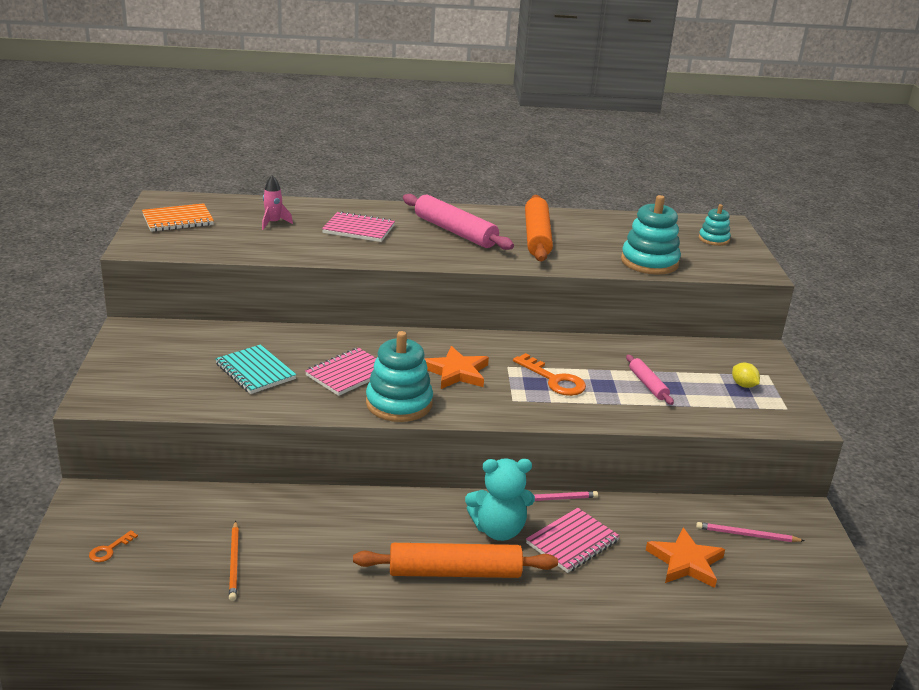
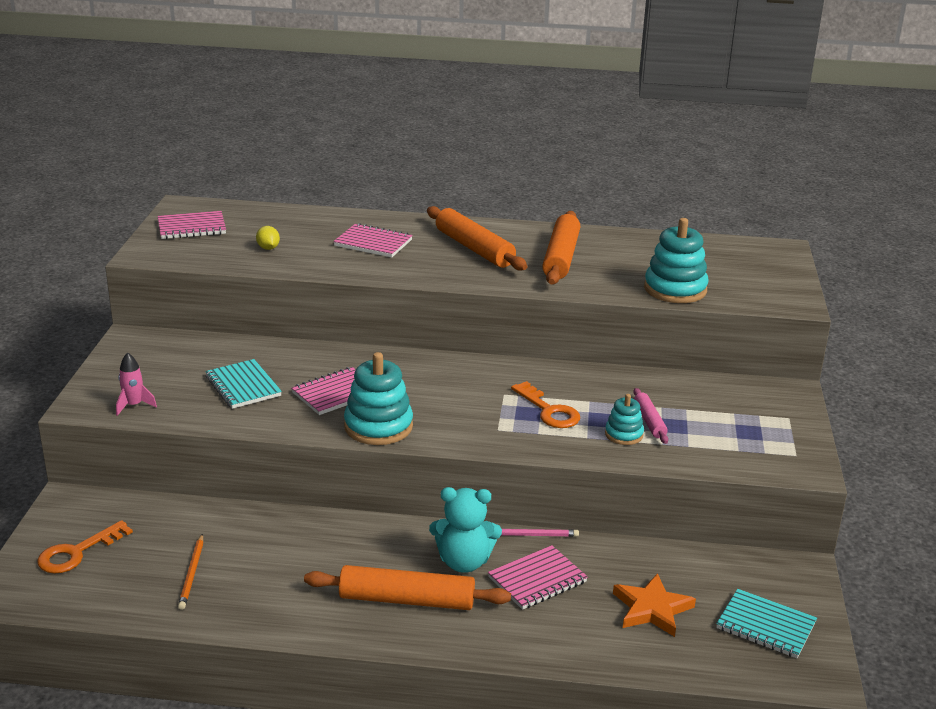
camera: 10 degrees right, 0 degrees up
(109, 550) = (77, 552): orange key -> orange key, size x1.91
(178, 220) = (192, 227): orange notebook -> pink notebook
(273, 223) = (287, 234): pink rocket -> pink rocket (134, 405)
(455, 231) = (474, 248): pink rolling pin -> orange rolling pin
(456, 372) = (448, 397): orange star -> none
(713, 239) = (759, 266): turquoise stacking toy -> turquoise stacking toy (624, 434)
(743, 385) = (756, 427): yellow lemon -> yellow lemon (268, 248)
(747, 535) = (728, 586): pink pencil -> none
(792, 570) = (765, 626): none -> turquoise notebook

